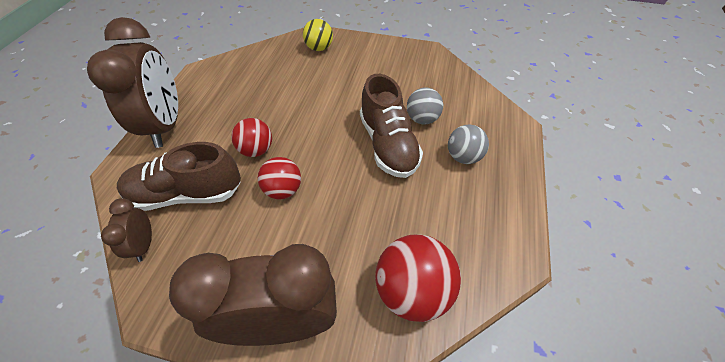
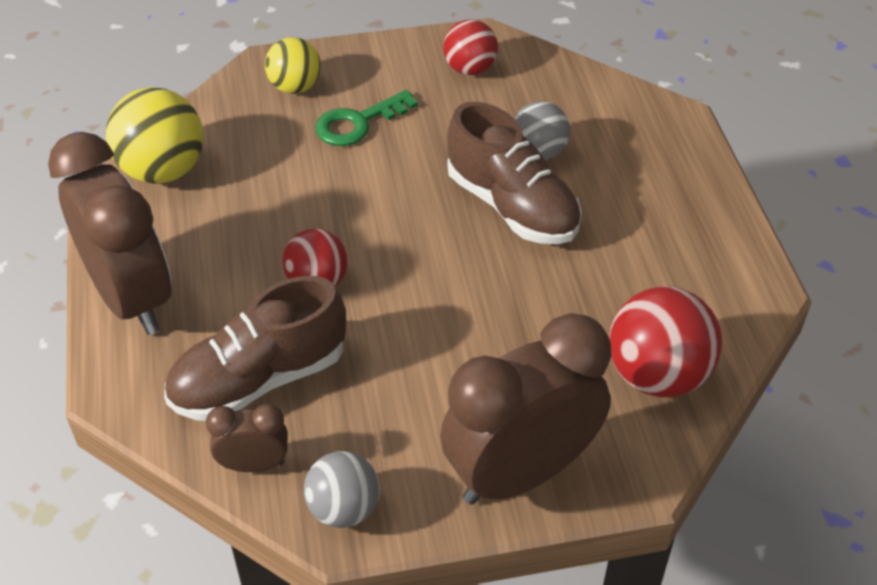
camera: 25 degrees left, 5 degrees down
(144, 245) = (254, 464): brown clock -> brown clock turned 120 degrees clockwise
(230, 68) = (163, 170): none -> yellow ball
(283, 190) = (402, 321): red ball -> red ball (470, 69)
(337, 74) = (358, 123): none -> green key
(463, 157) = (628, 188): grey ball -> grey ball (344, 509)

